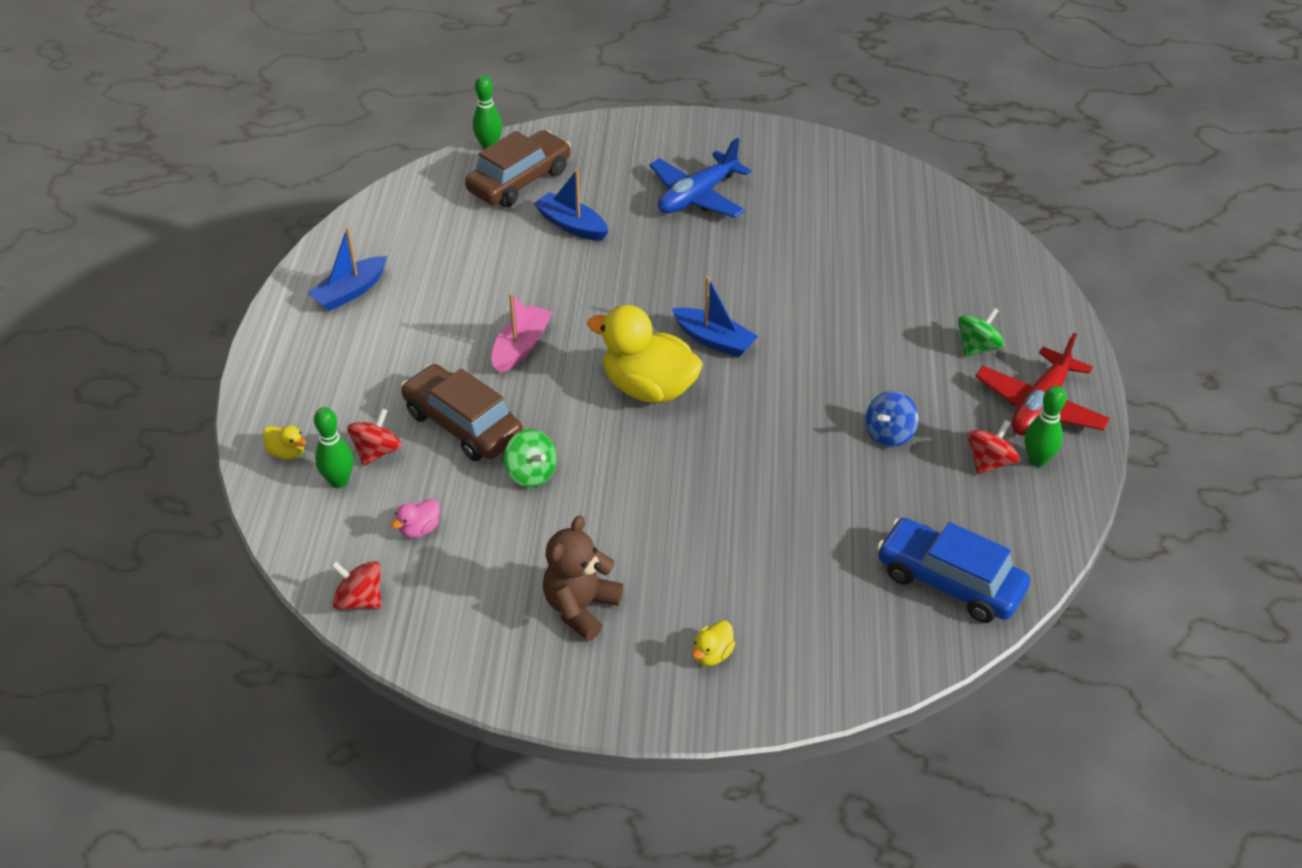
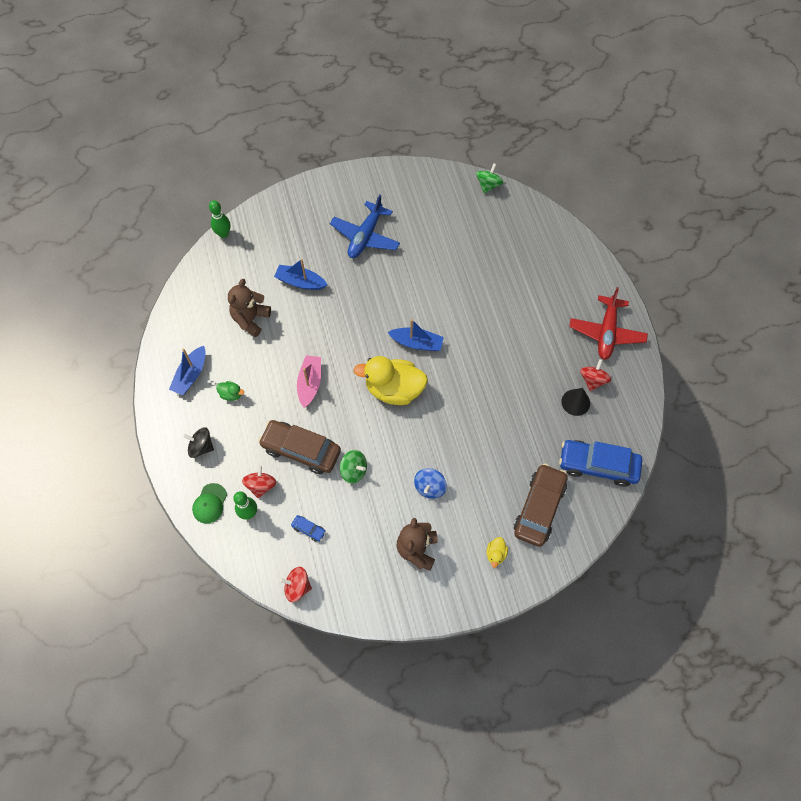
camera: 20 degrees left, 20 degrees up
(287, 452) = (210, 503): yellow duck -> green cap
(315, 380) = (201, 447): none -> black spinning top
(396, 329) = (231, 394): none -> green duck
(419, 529) = (309, 529): pink duck -> blue car
(474, 249) = (250, 319): none -> brown teddy bear
(519, 181) = (254, 256): brown car -> brown car (539, 508)
(889, 434) = (535, 378): blue spinning top -> blue spinning top (429, 487)
(946, 483) = (575, 402): none -> black cone
(977, 347) = (561, 301): green spinning top -> green spinning top (488, 185)
(1037, 460) = (616, 370): green bowling pin -> none

